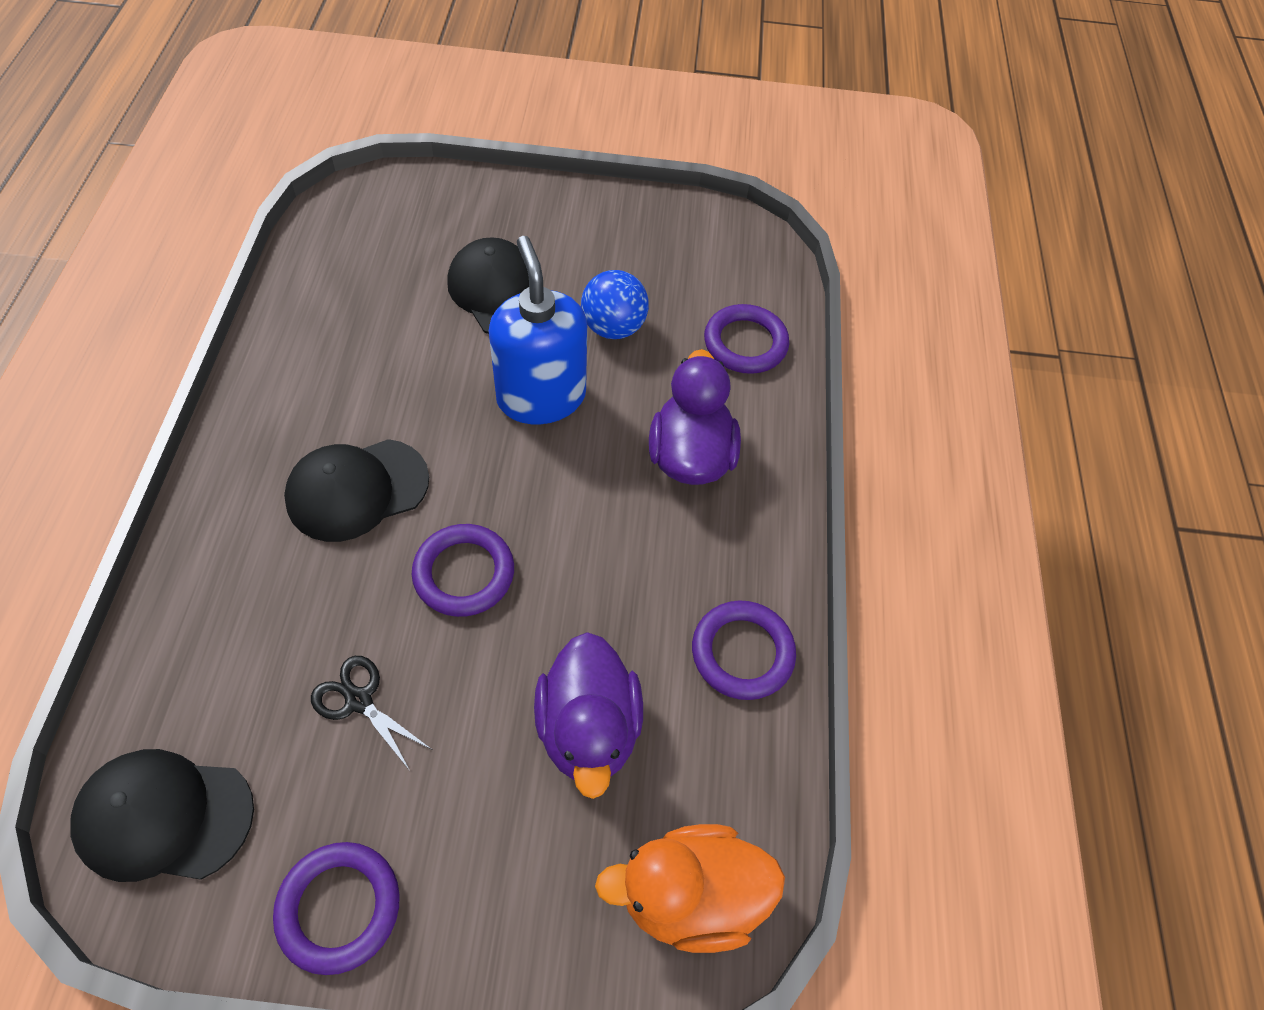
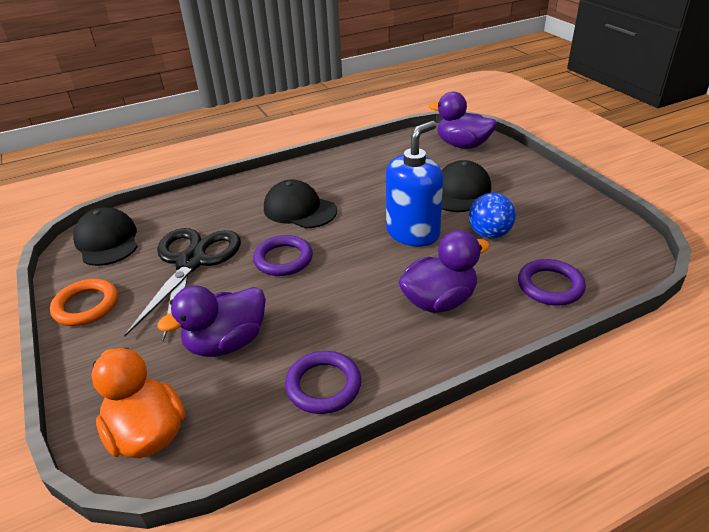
camera: 65 degrees right, 20 degrees down
(339, 908) = (86, 306): purple ring -> orange ring
(359, 700) = (191, 262): black scissors -> black scissors, size x2.21
(393, 213) = (462, 145): none -> purple duck

